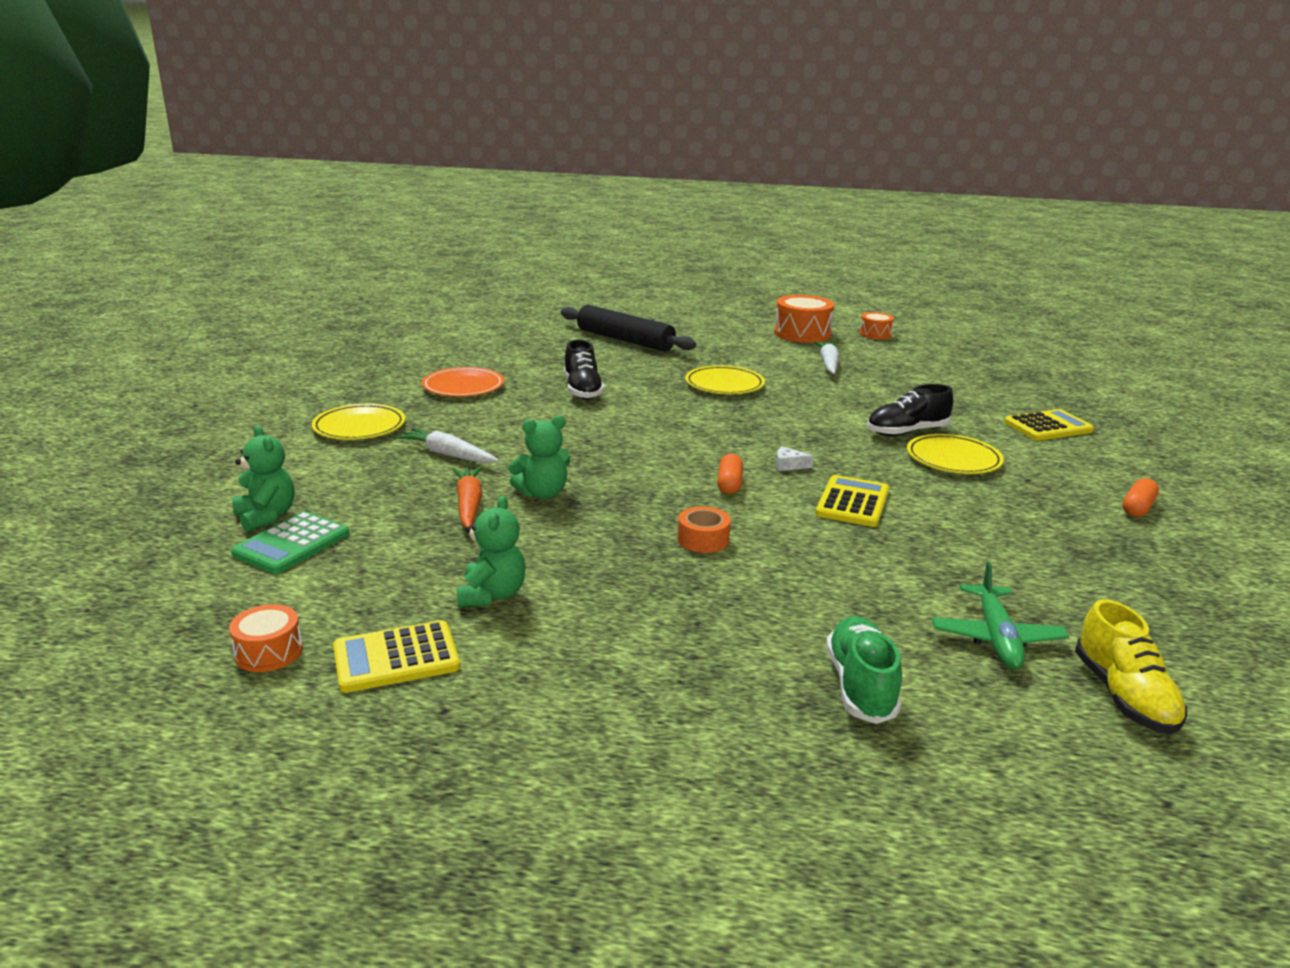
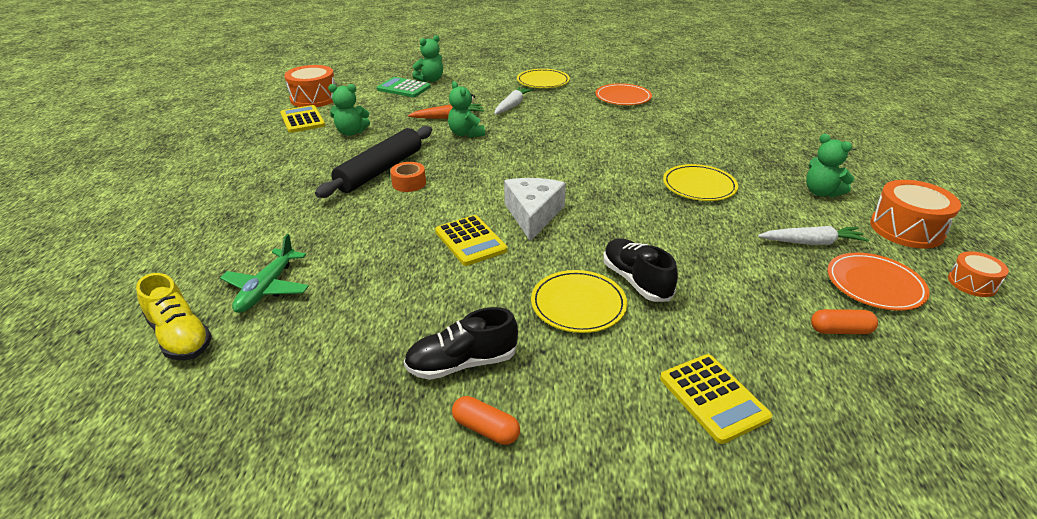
camera: 85 degrees right, 10 degrees up
(269, 652) = (314, 98): orange drum -> orange drum, size x1.77
(582, 390) = (642, 132): black shoe -> black shoe (462, 363)
(625, 340) = (776, 140): black rolling pin -> black rolling pin (380, 170)
(729, 484) = (492, 191): orange capsule -> orange capsule (840, 330)
(740, 345) = (821, 192): none -> green teddy bear
(788, 465) = (533, 214): white cheese -> white cheese, size x2.48
(852, 502) = (470, 241): yellow calculator -> yellow calculator turned 45 degrees clockwise
(860, 686) = (236, 232): green shoe -> none
(886, 358) = (874, 285): none -> orange plate
(996, 638) = (267, 288): green plane -> green plane turned 75 degrees counterclockwise
(1124, 696) = (180, 336): yellow shoe -> yellow shoe turned 120 degrees counterclockwise

